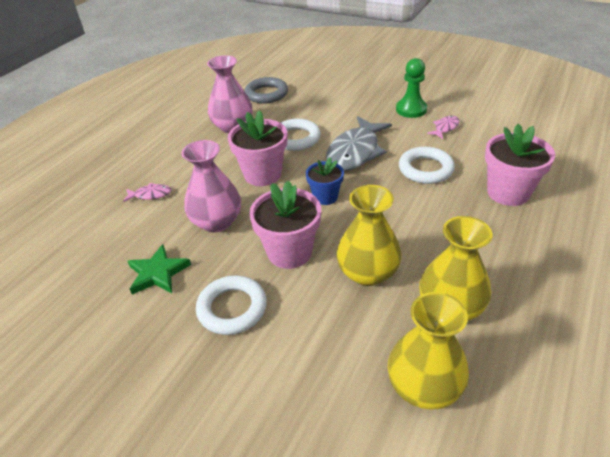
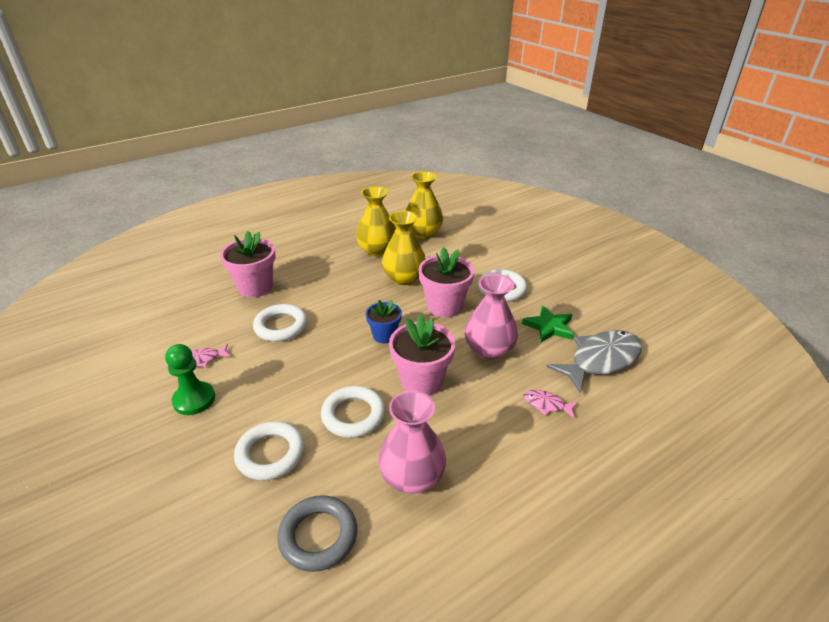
camera: 155 degrees left, 5 degrees down
(327, 107) = (270, 454): none -> white ring
(355, 152) = (314, 369): grey fish -> grey fish (600, 360)

